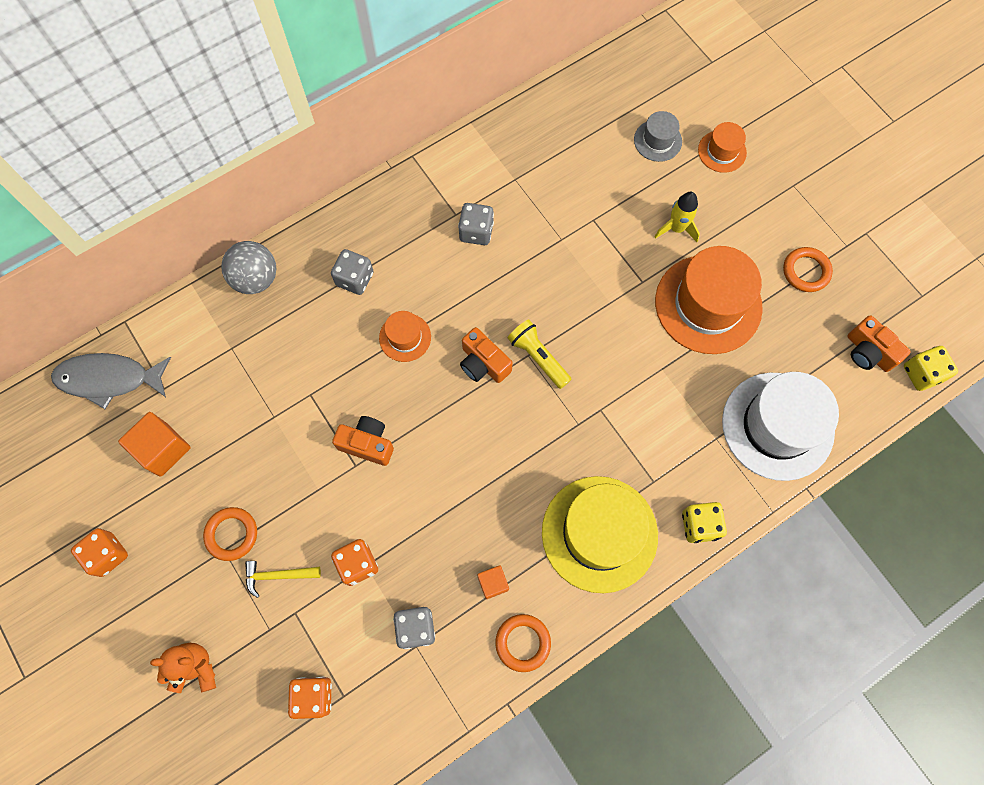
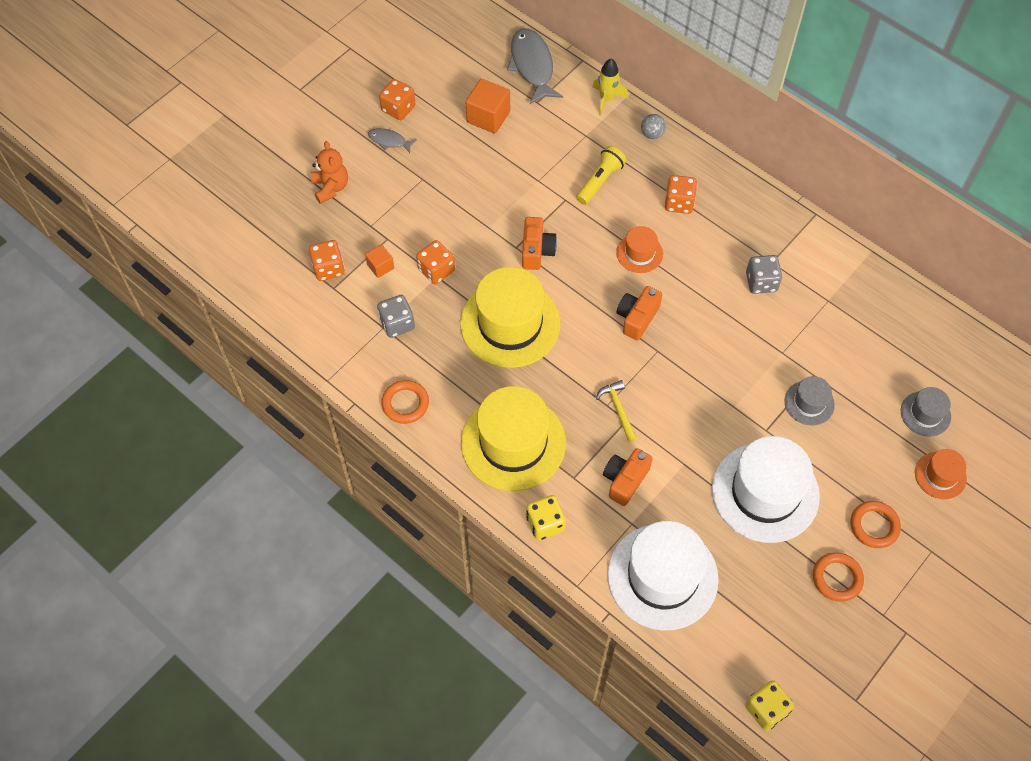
camera: 75 degrees right, 10 degrees down
(152, 577) = (389, 141): none -> grey fish
(232, 534) = (435, 180): orange ring -> orange ring (874, 526)
(256, 278) = (652, 134): grey ball -> grey ball, size x0.55
(278, 575) = (412, 220): yellow hammer -> yellow hammer (618, 409)
(355, 279) = (679, 203): grey dice -> orange dice
(453, 498) = (510, 324): none -> yellow hat
(493, 583) = (448, 370): orange cube -> orange cube (380, 266)
(538, 357) = (658, 359): yellow flashlight -> yellow flashlight (600, 181)
(622, 234) = (809, 403): none -> grey hat
(676, 228) = (834, 449): yellow rocket -> yellow rocket (607, 99)
(708, 304) = (765, 492): orange hat -> white hat
(868, 352) = (771, 652): orange camera -> orange camera (625, 480)

